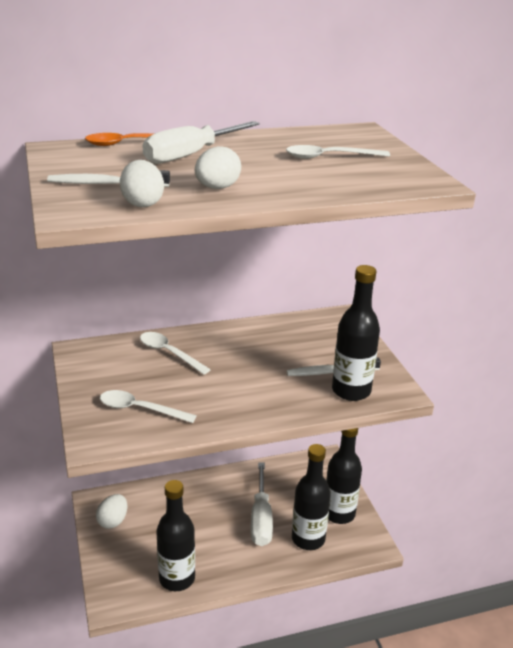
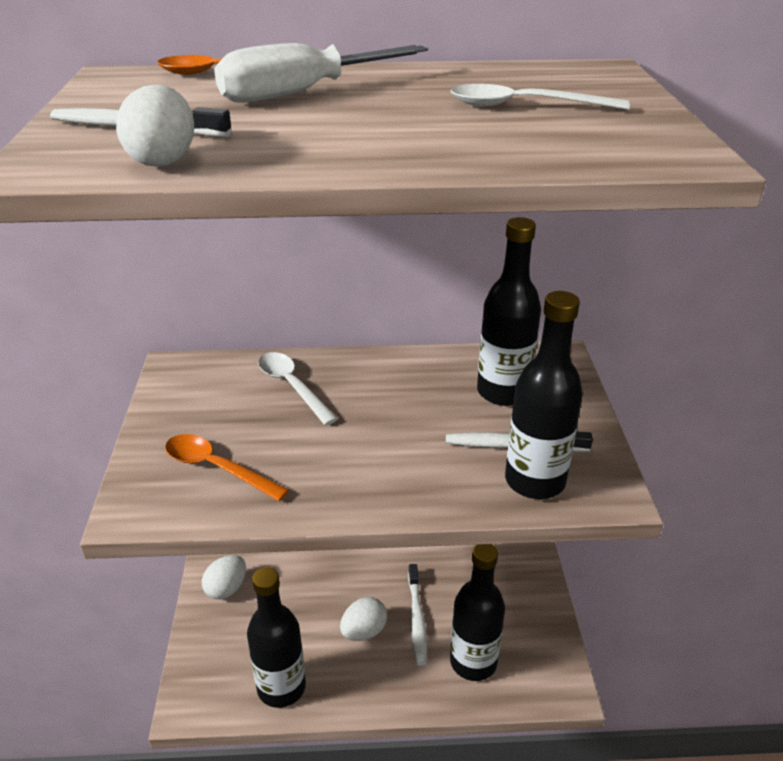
camera: 15 degrees right, 5 degrees up
(140, 409) = (217, 468): white spoon -> orange spoon
(217, 188) = (303, 143): white egg -> white egg (364, 631)
(261, 518) = (417, 619): white screwdriver -> white toothbrush
(339, 513) = (526, 631): black bottle -> black bottle (503, 392)

